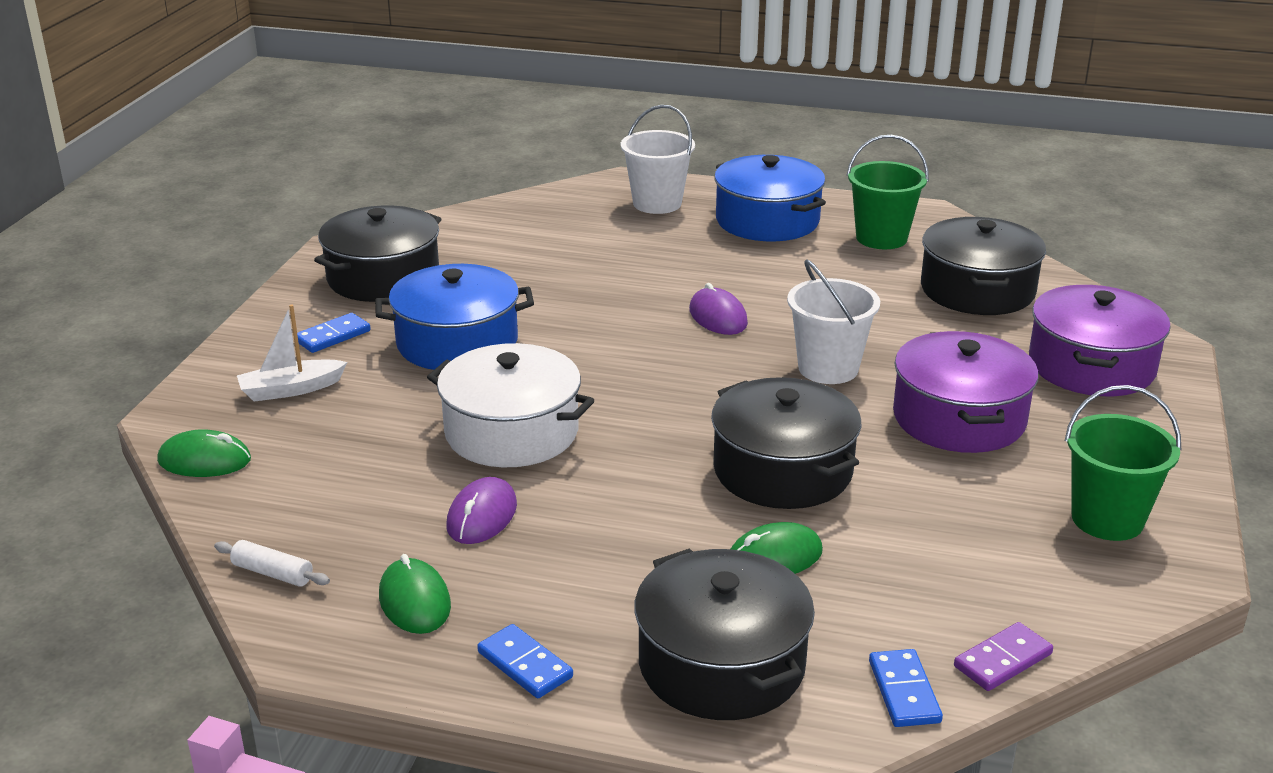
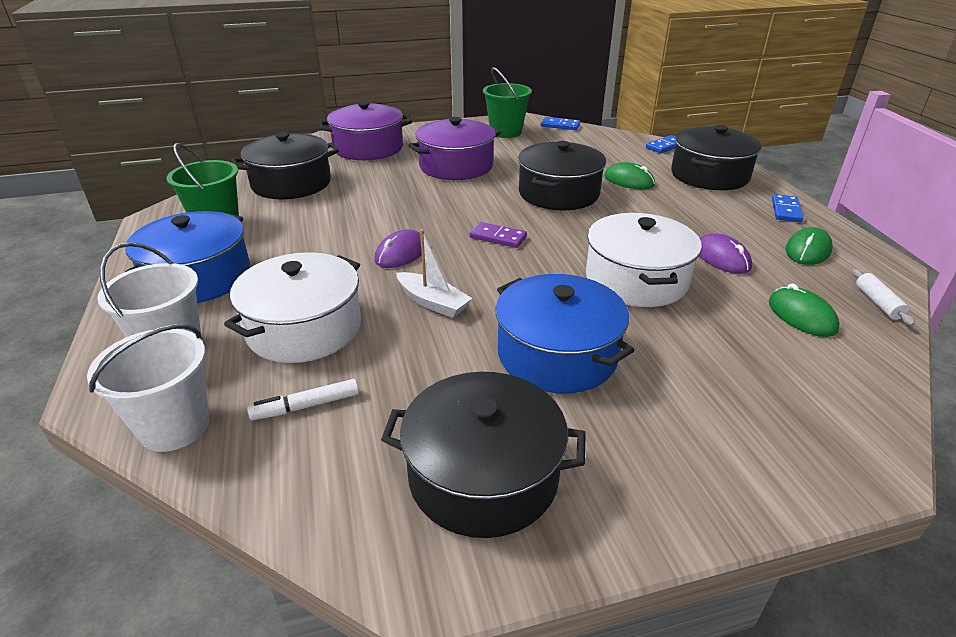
camera: 120 degrees left, 5 degrees up
(204, 460) = (870, 402): green mouse -> green mouse (801, 316)
(291, 389) = (735, 413): white boat -> white boat (433, 302)
(333, 336) = (632, 441): blue domino -> blue domino (560, 125)
(482, 516) = (722, 258): purple mouse -> purple mouse turned 75 degrees clockwise
(527, 237) = (306, 406): none -> white marker
(629, 250) = (304, 328): none -> white pot
(828, 368) = (438, 204): white bucket -> white bucket (174, 426)
(1003, 660) = (622, 136): purple domino -> purple domino (498, 237)

